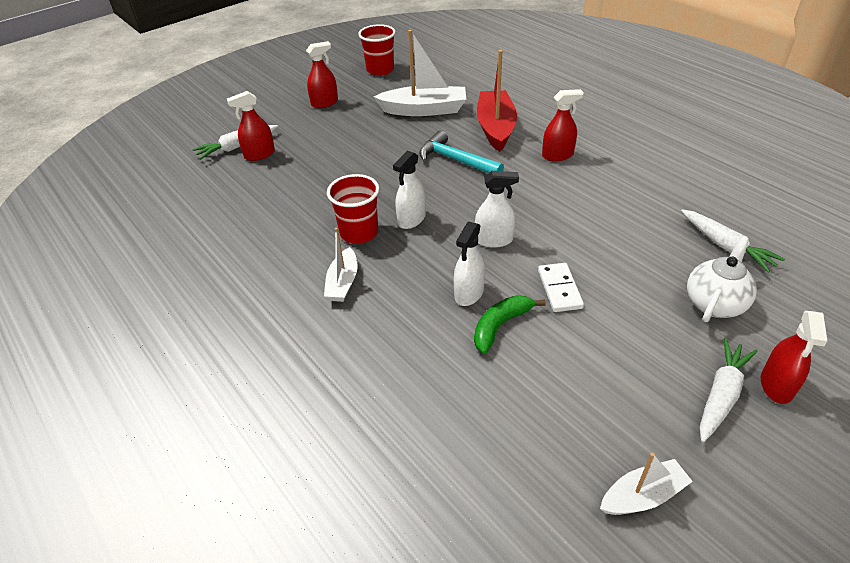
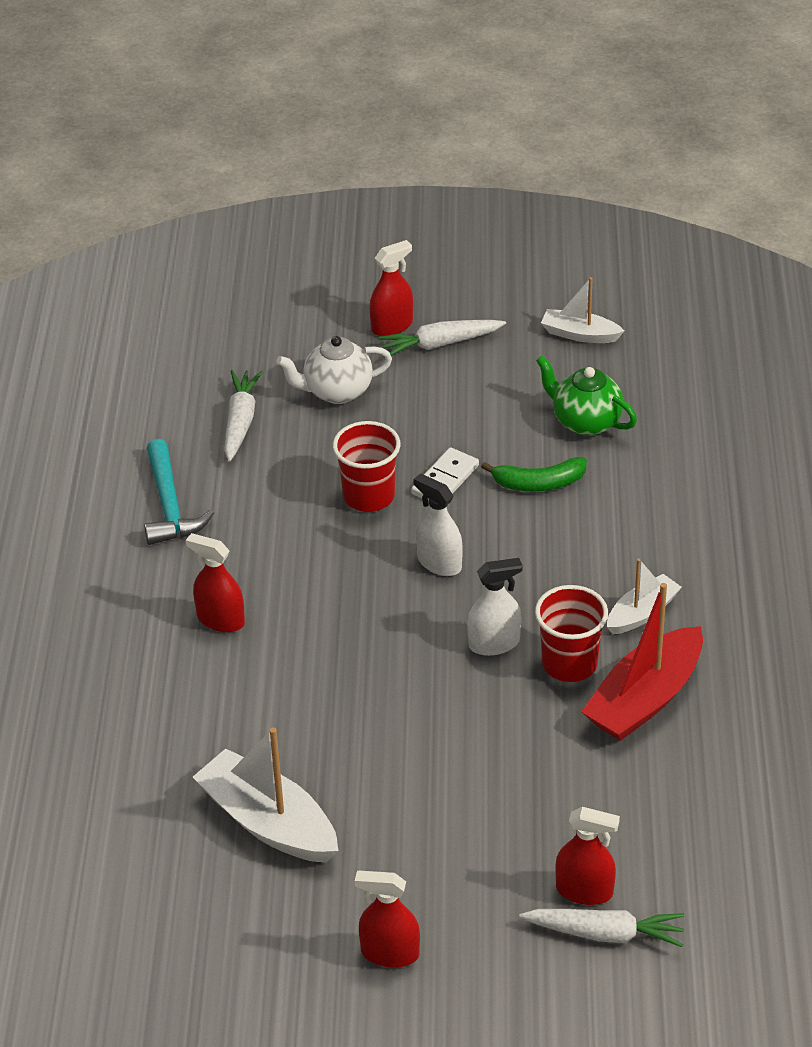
camera: 140 degrees left, 0 degrees up
(380, 70) = (215, 983): red cup -> red cup (369, 496)
(456, 160) = (344, 695): turquoise hammer -> turquoise hammer (170, 505)
(469, 293) = (531, 527): white spray bottle -> none
(495, 128) = (225, 715): red boat -> red boat (645, 699)
(529, 400) = (585, 421): none -> green teapot

